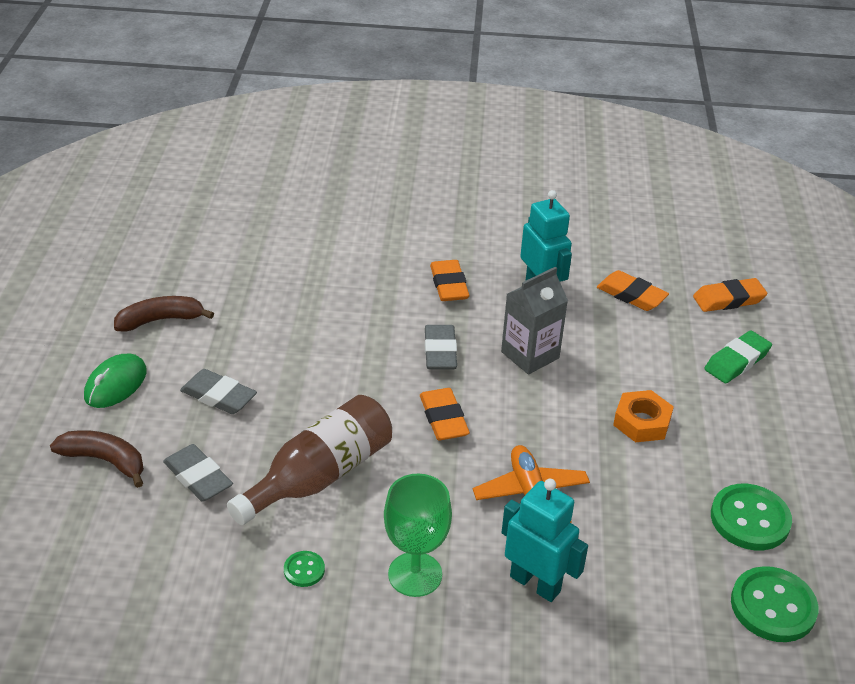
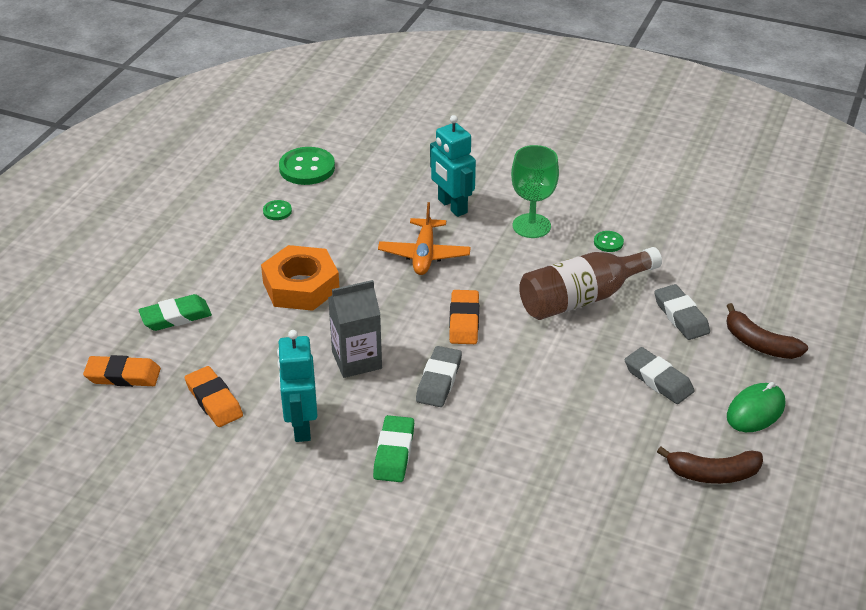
camera: 160 degrees left, 0 degrees up
(449, 285) = (394, 453): orange eraser -> green eraser
(642, 422) = (301, 286): orange nut -> orange nut, size x1.52
(750, 519) = (277, 211): green button -> green button, size x0.49

